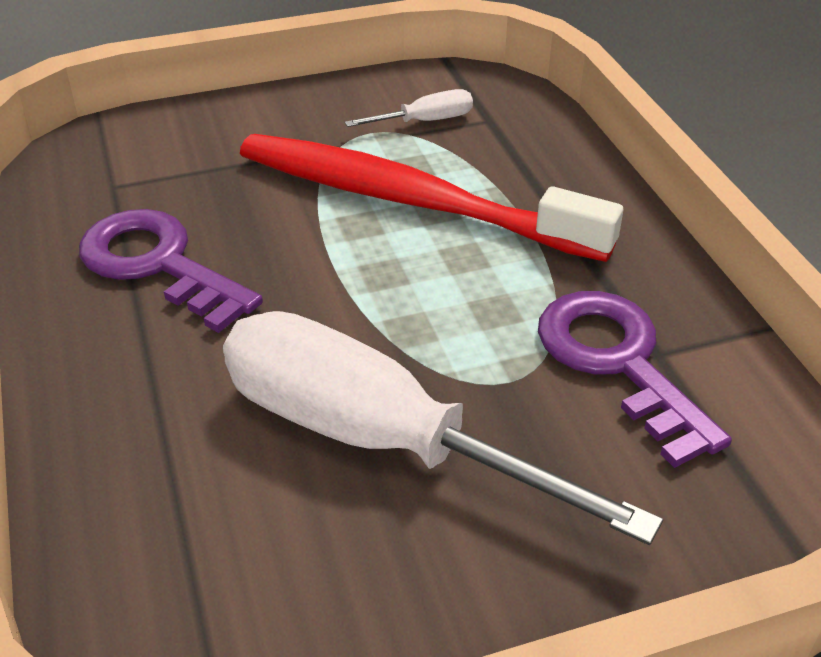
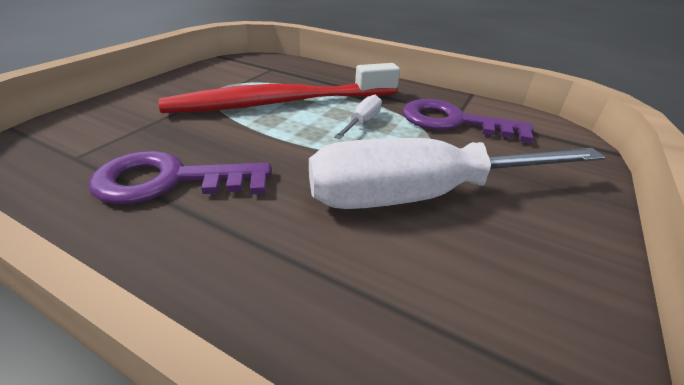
camera: 45 degrees left, 5 degrees down
(424, 121) = (243, 76): white screwdriver -> white screwdriver (362, 122)

